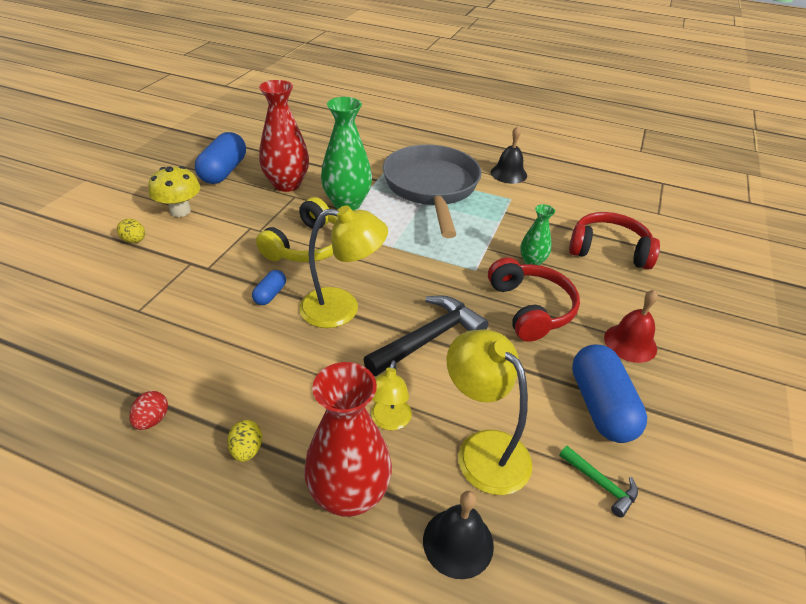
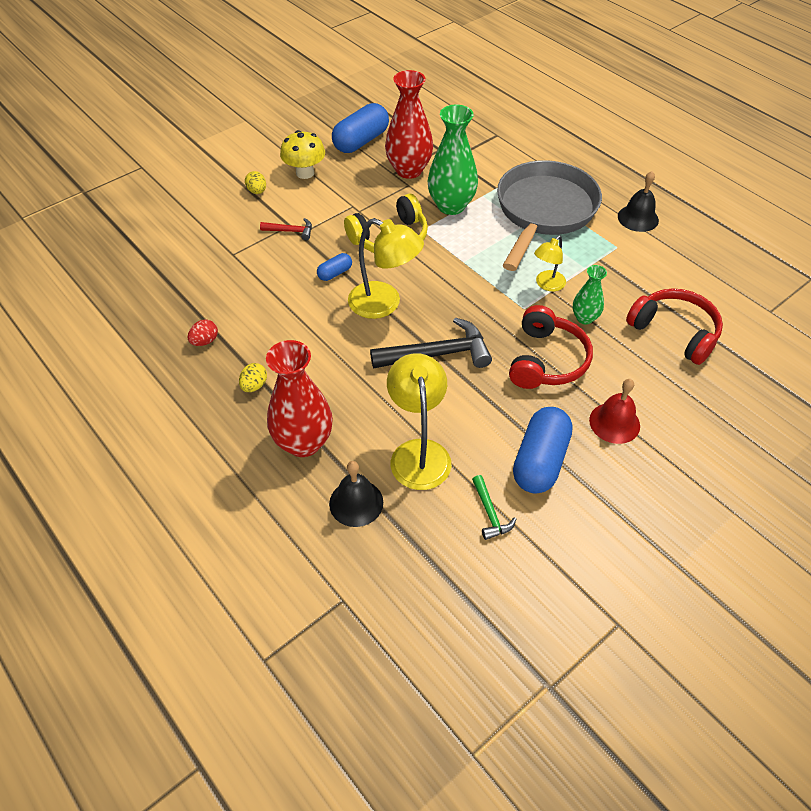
camera: 30 degrees right, 10 degrees up
(196, 268) = (291, 231): none -> red hammer
(389, 421) = (363, 405): yellow lamp -> yellow lamp (547, 285)

